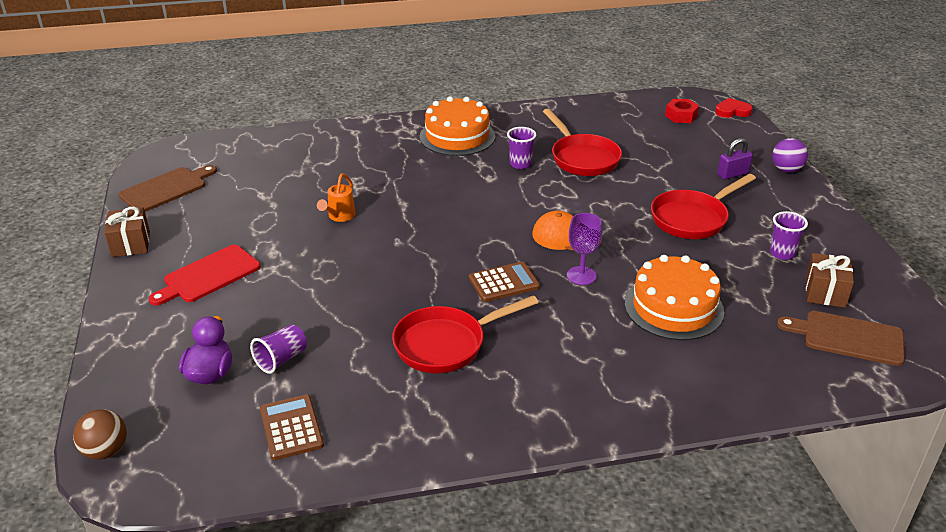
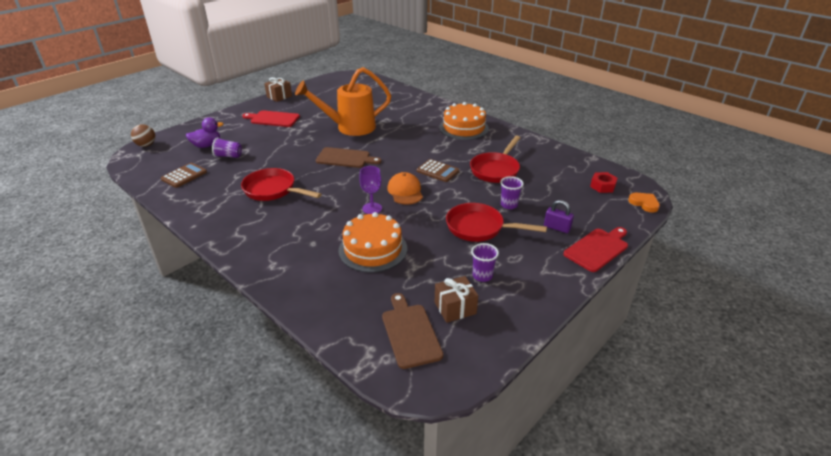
camera: 55 degrees right, 0 degrees up
(166, 189) = (326, 86): brown cutting board -> brown cutting board (345, 158)
(339, 216) = (350, 127): orange watering can -> orange watering can, size x2.42
(504, 283) = (340, 188): brown calculator -> brown calculator (437, 171)
(520, 164) = (461, 154): purple cup -> purple cup (509, 205)
(732, 111) = (644, 203): red heart -> orange heart
(786, 169) = (597, 248): purple ball -> red cutting board

